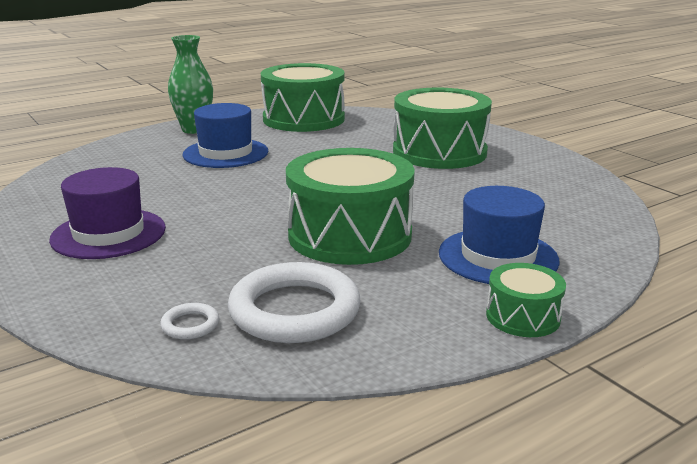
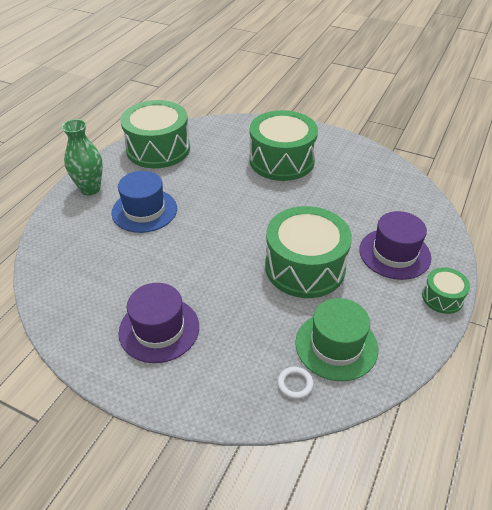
camera: 30 degrees left, 20 degrees up
(294, 310) = (336, 345): white ring -> green hat
(498, 256) = (394, 253): blue hat -> purple hat

